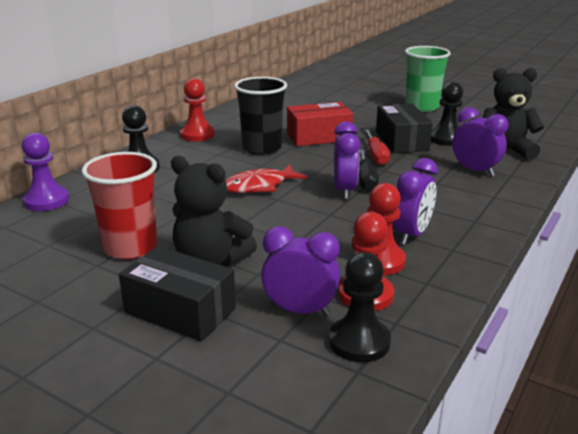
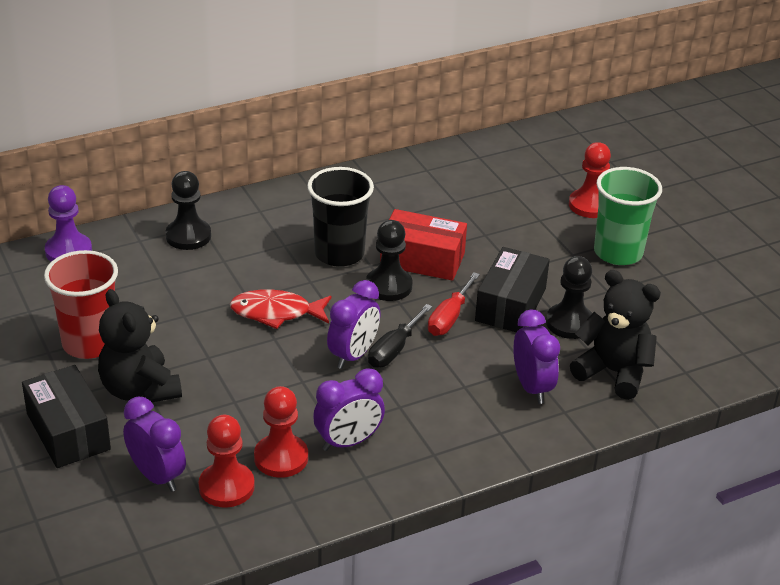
camera: 30 degrees right, 10 degrees up
(197, 135) = (293, 203): red pawn -> red pawn (590, 205)
(359, 341) = (169, 527): black pawn -> black pawn (388, 286)

